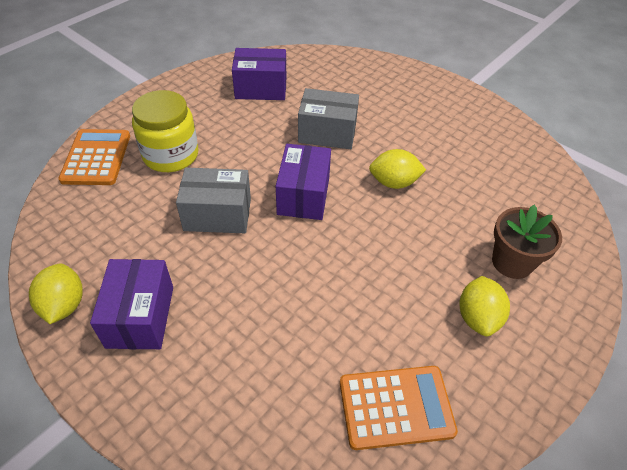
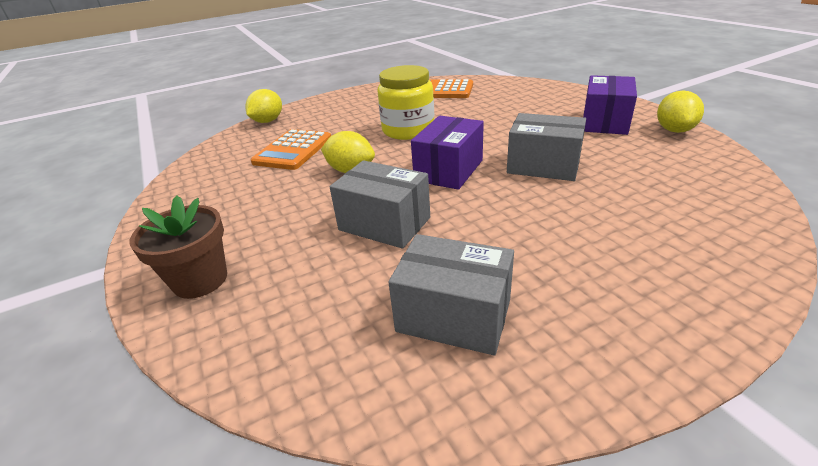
camera: 155 degrees left, 15 degrees down
(96, 158) = (731, 235): orange calculator -> orange calculator (293, 150)
(171, 155) = (612, 224): yellow jar -> yellow jar (408, 130)
(261, 88) = (453, 316): purple box -> grey box
(478, 317) = (366, 108): yellow lemon -> yellow lemon (268, 121)
(512, 262) = (313, 124): brown flower pot -> brown flower pot (200, 280)

